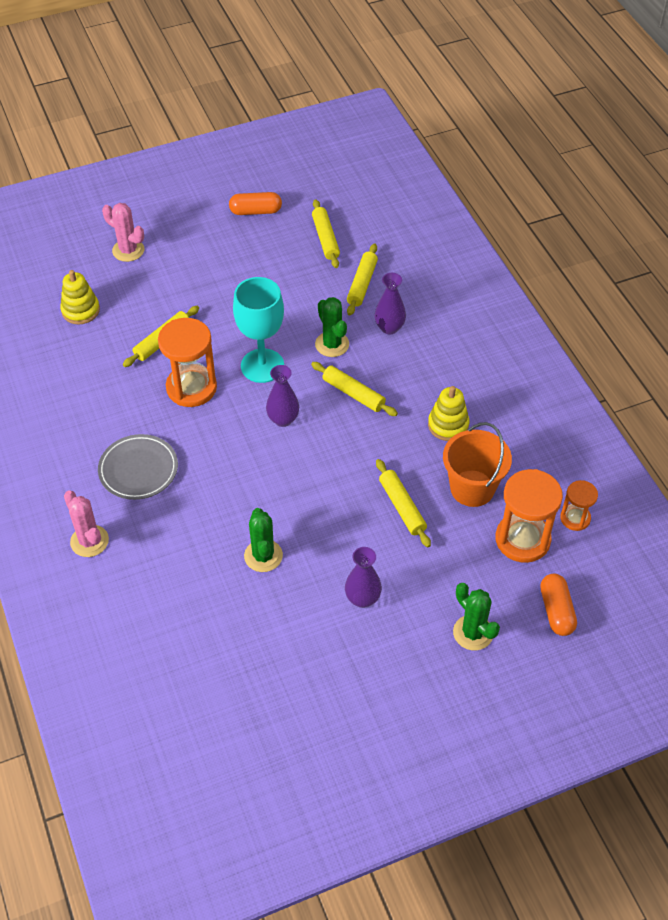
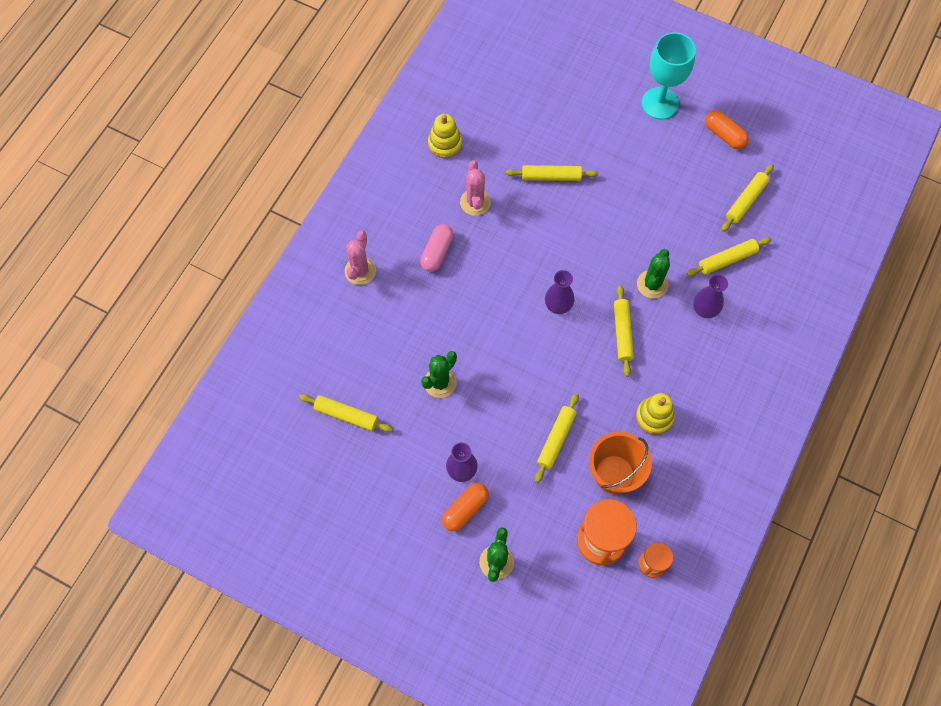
camera: 50 degrees right, 15 degrees up
(80, 310) = (528, 106): yellow stacking toy -> yellow stacking toy (445, 143)
(128, 250) = (607, 88): pink cactus -> pink cactus (475, 202)
(138, 470) = (437, 252): grey plate -> pink capsule
(191, 388) = (530, 227): orange hourglass -> none
(218, 654) = (346, 415): none -> yellow rolling pin
(262, 366) = (590, 255): turquoise goblet -> turquoise goblet (660, 103)
(556, 611) = (562, 605): orange capsule -> orange capsule (465, 509)

